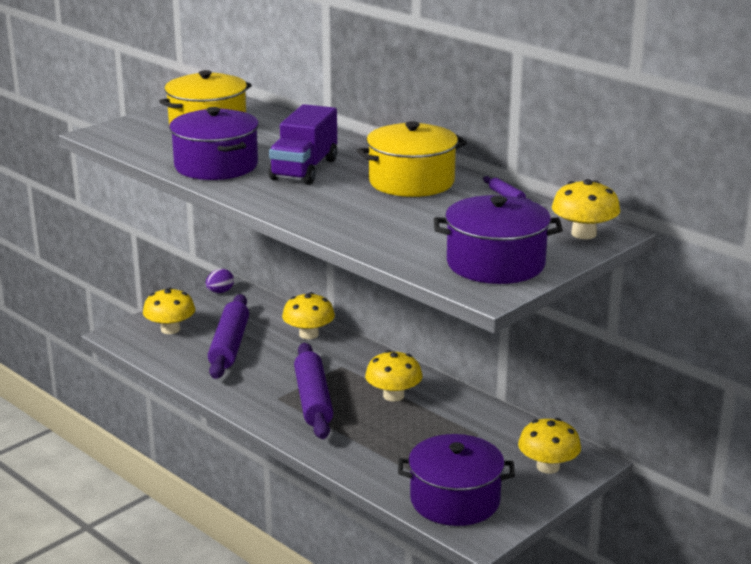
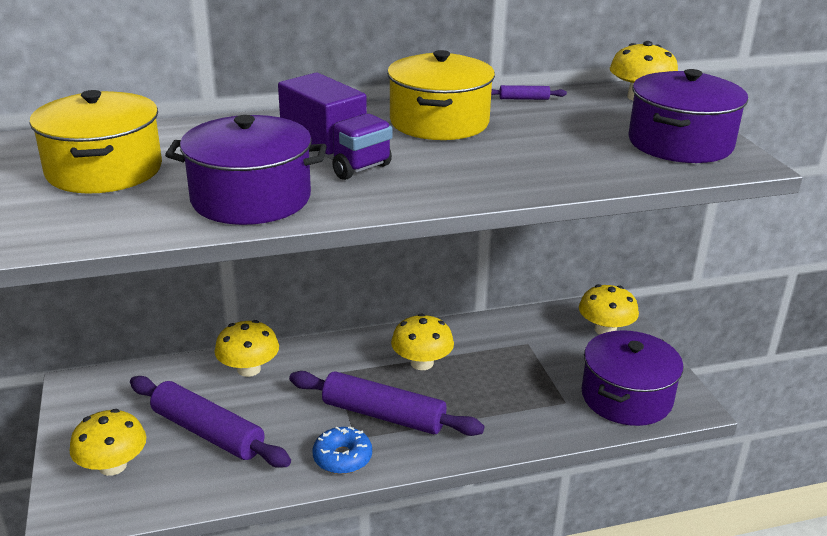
camera: 60 degrees left, 5 degrees up
(220, 292) = (76, 395): purple egg -> none
(252, 400) = (342, 458): none -> blue donut

